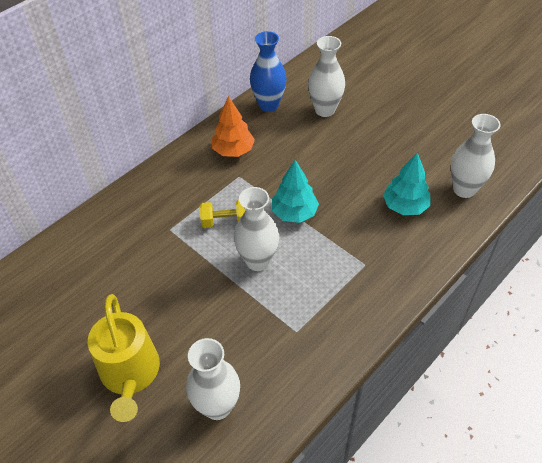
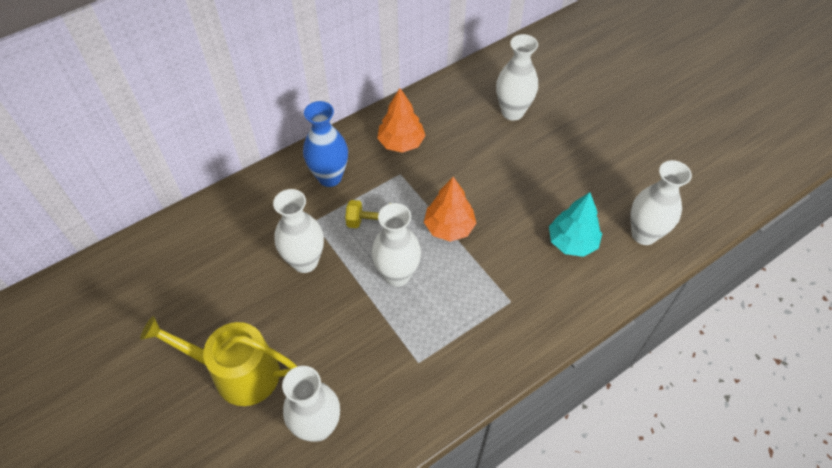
camera: 10 degrees right, 5 degrees up
(130, 374) = (238, 373): yellow watering can -> yellow watering can turned 105 degrees clockwise
(170, 265) = (305, 261): none -> white vase
(269, 105) = (452, 95): blue vase -> blue vase (329, 177)
(294, 213) = (449, 227): turquoise tree -> orange tree

